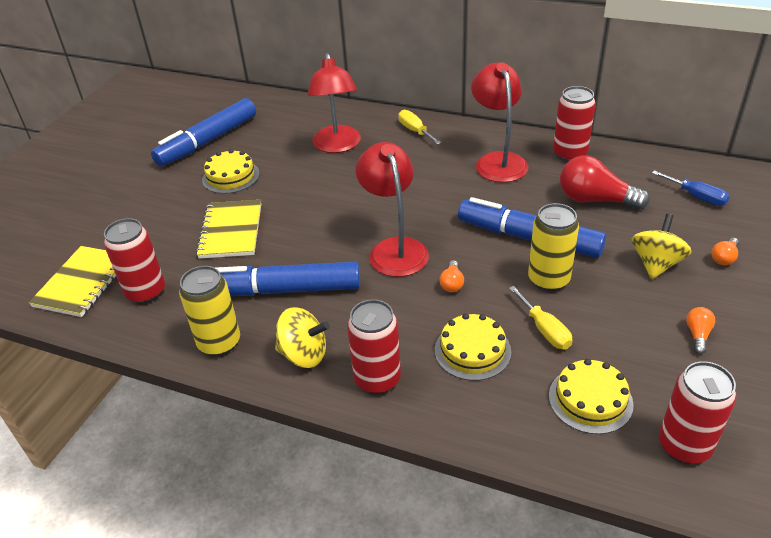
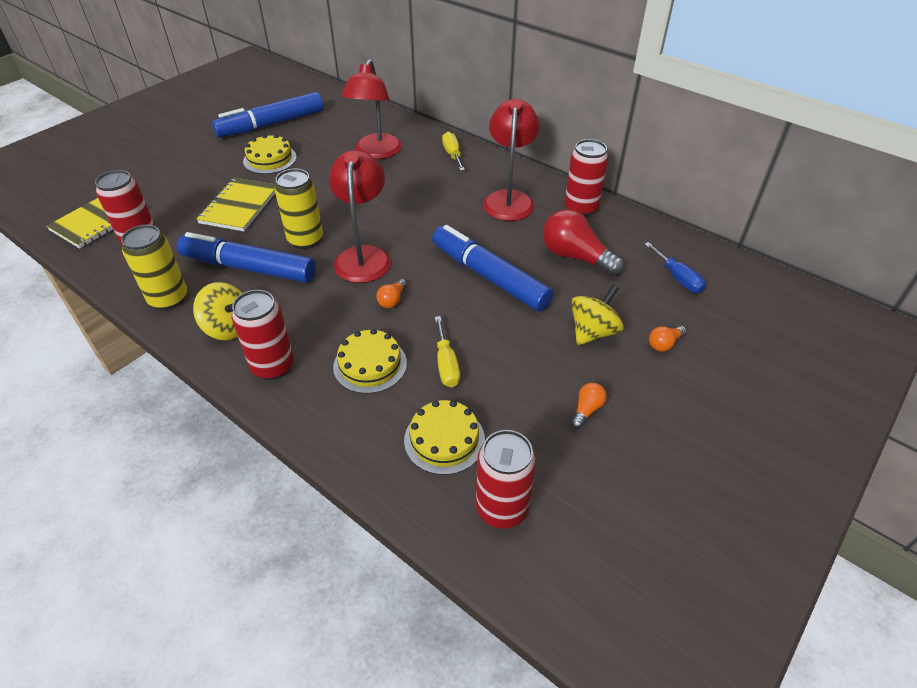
camera: 15 degrees right, 5 degrees up
(548, 280) = (481, 320): yellow can -> yellow can (305, 240)

